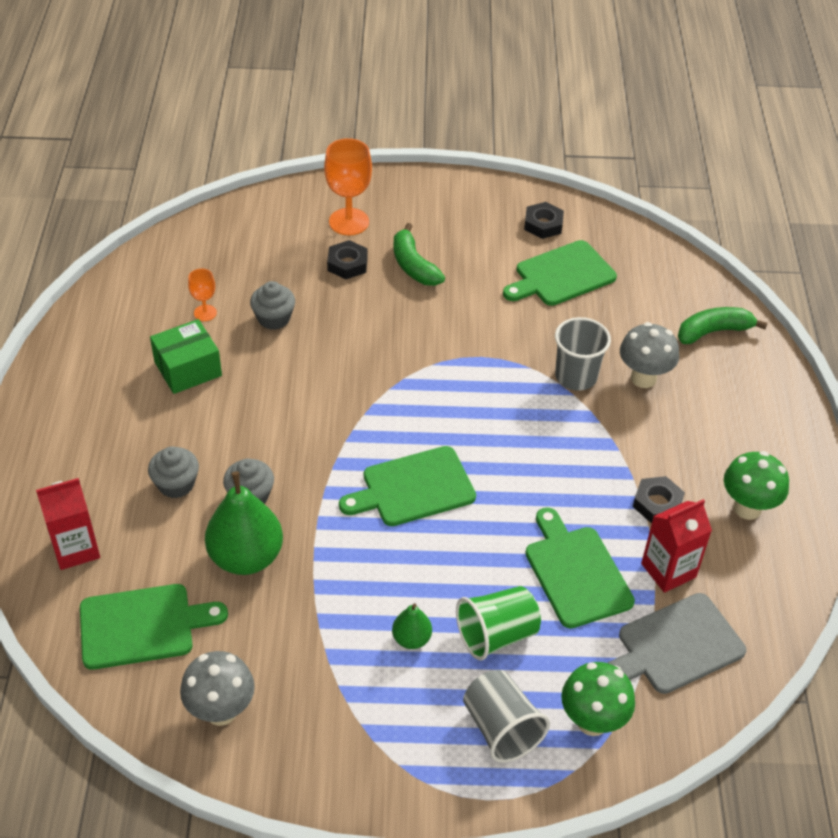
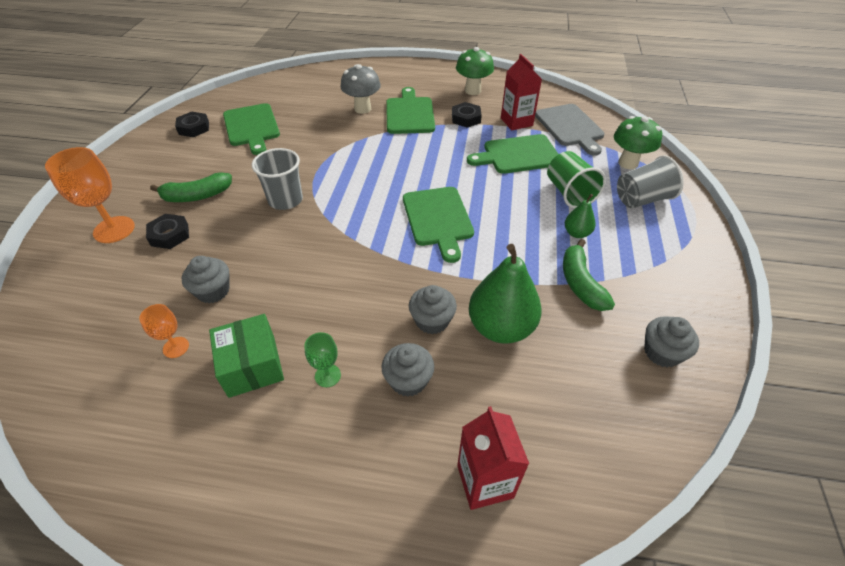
camera: 80 degrees left, 0 degrees up
(143, 626) = (581, 413): green cutting board -> green cutting board (410, 114)
(179, 424) = (328, 375): none -> green goblet
(221, 711) = (662, 352): grey mushroom -> grey cupcake
(576, 376) = (351, 133): grey cup -> grey cup (285, 200)
(713, 331) = (333, 80): green banana -> green banana (580, 283)

